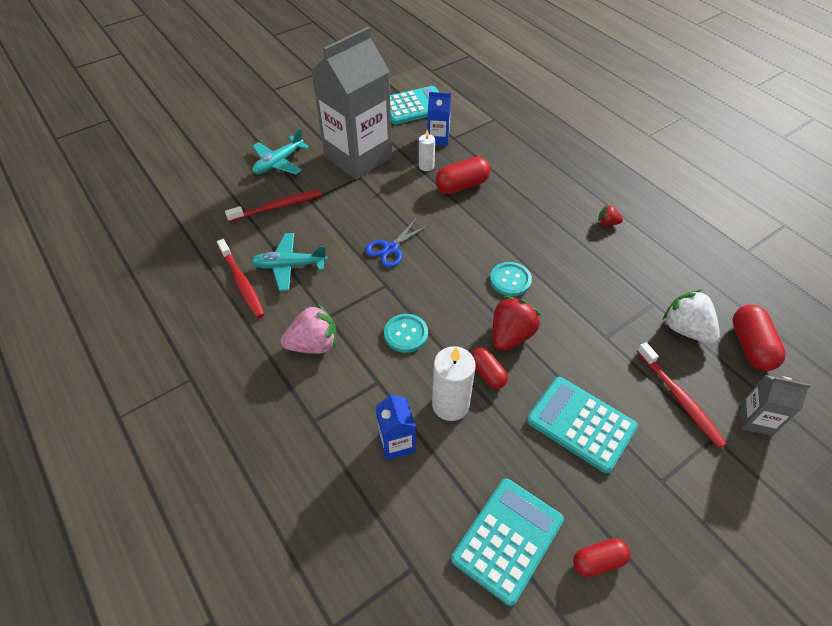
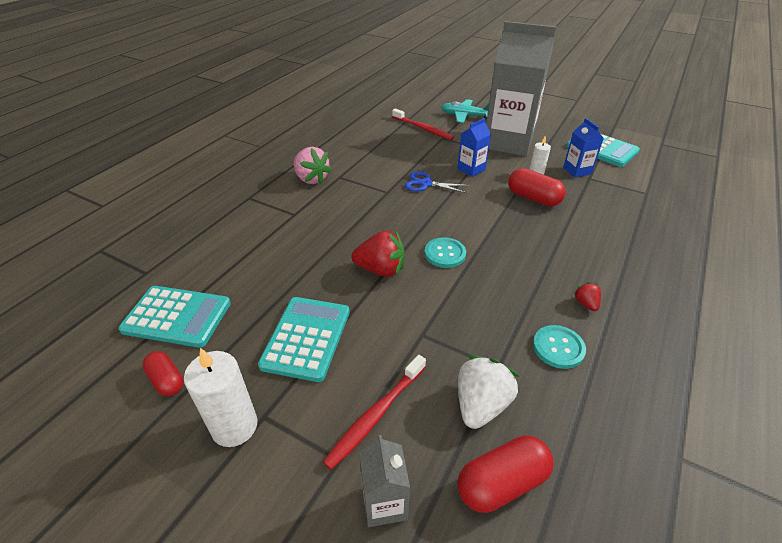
camera: 65 degrees right, 10 degrees down
(242, 283) = (345, 138): red toothbrush -> none
(289, 266) = (373, 149): turquoise plane -> none
(396, 443) = (245, 237): blue carton -> blue carton (471, 169)
(406, 334) = (346, 214): turquoise button -> turquoise button (558, 348)
(450, 404) = (290, 254): white candle -> white candle (234, 426)
(487, 373) = (332, 266): red capsule -> none

